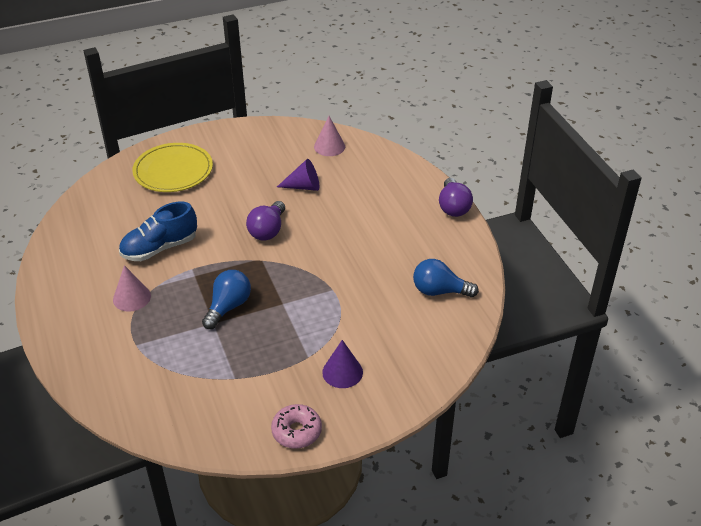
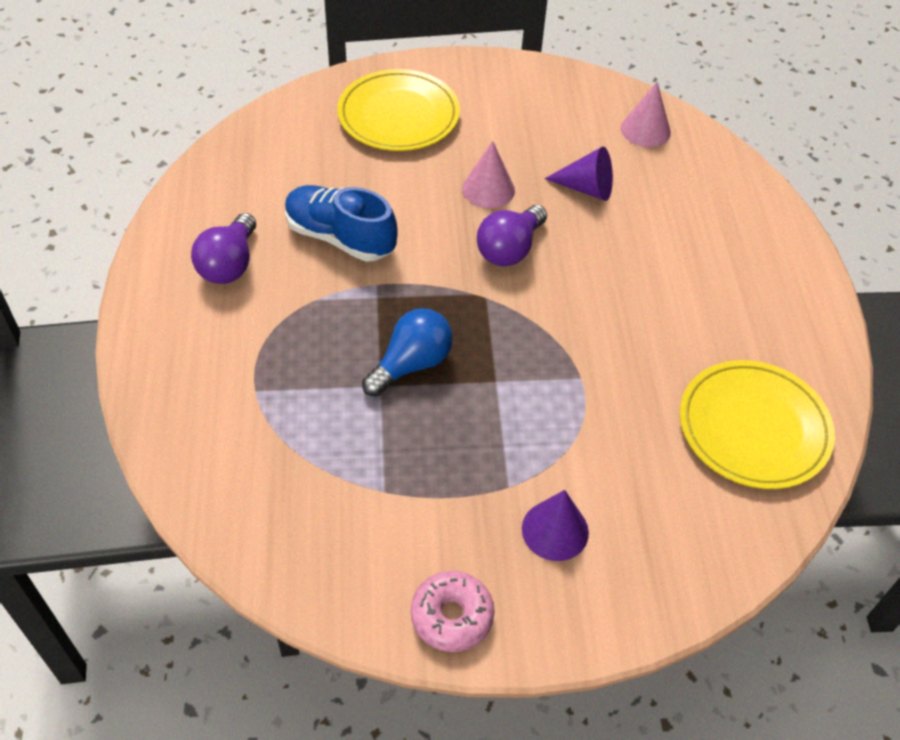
camera: 15 degrees right, 10 degrees up
(132, 297) = (274, 309): pink cone -> pink cone (488, 189)
(160, 248) = (340, 237): blue shoe -> blue shoe turned 45 degrees clockwise
(439, 291) = (753, 428): blue light bulb -> yellow plate
(453, 207) = (816, 282): purple light bulb -> purple light bulb (229, 264)

